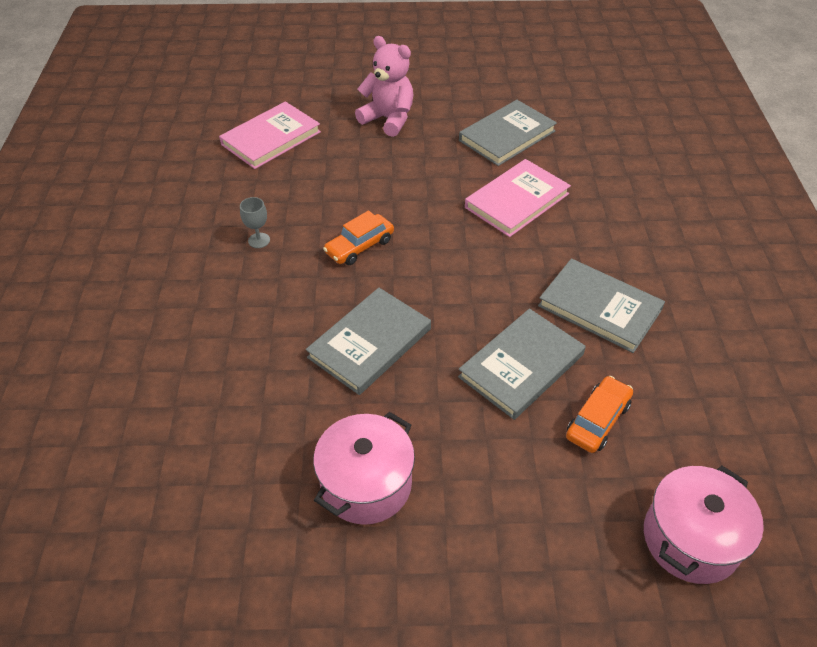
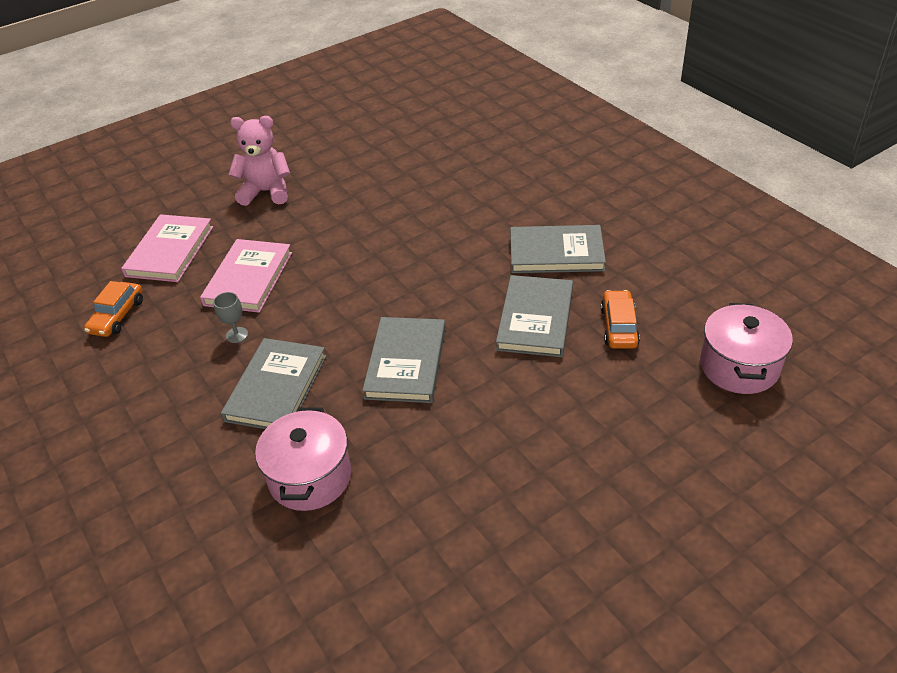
camera: 30 degrees left, 5 degrees down
(359, 246) = (332, 298): orange car -> orange car (117, 316)
(366, 484) = (494, 459): pink pot -> pink pot (310, 477)
(507, 136) = (379, 164): grey book -> grey book (276, 388)
(516, 200) = (429, 207): pink book -> pink book (248, 278)

